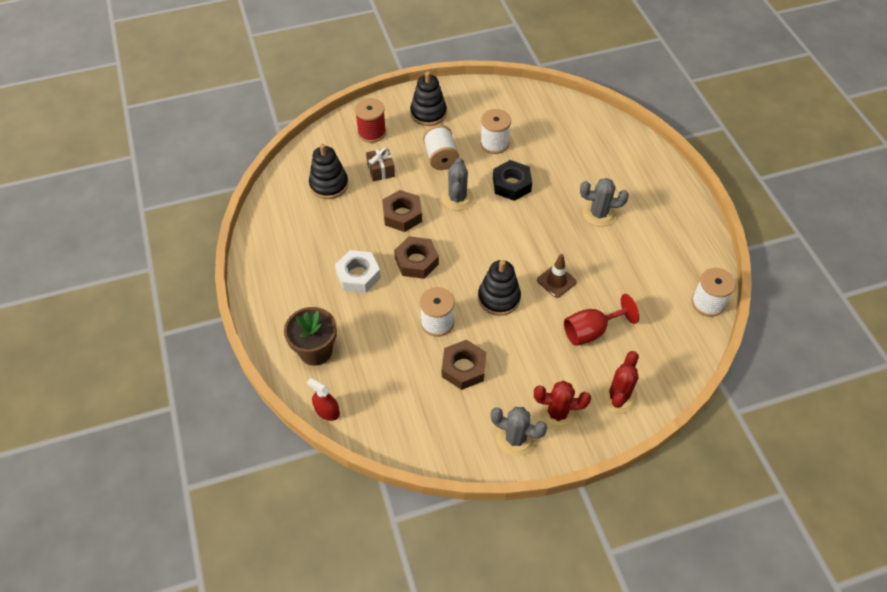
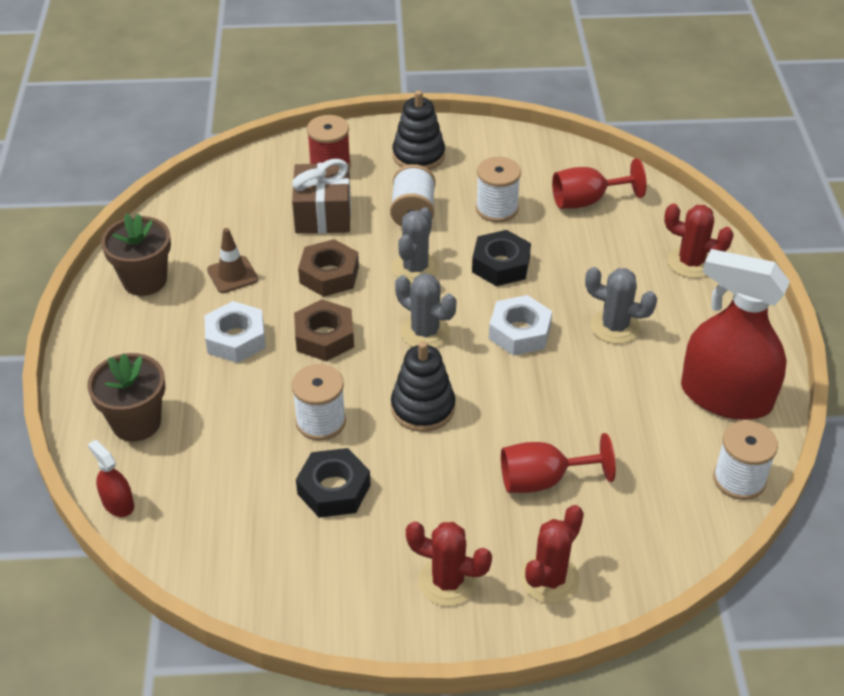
camera: 15 degrees right, 10 degrees down
(278, 245) = (144, 280): none -> brown flower pot
(329, 184) = (244, 219): black stacking toy -> none
(381, 170) = (323, 214): brown gift -> brown gift, size x1.65
(463, 368) = (334, 489): brown nut -> black nut
(515, 438) = (370, 601): grey cactus -> grey cactus (425, 332)
(540, 231) = (519, 332): none -> white nut
(550, 126) = (587, 201): none -> red goblet
(556, 281) = (516, 402): brown traffic cone -> brown traffic cone (232, 275)
(630, 158) = (691, 262): none -> red cactus
(681, 248) = (725, 397): none -> red spray bottle

